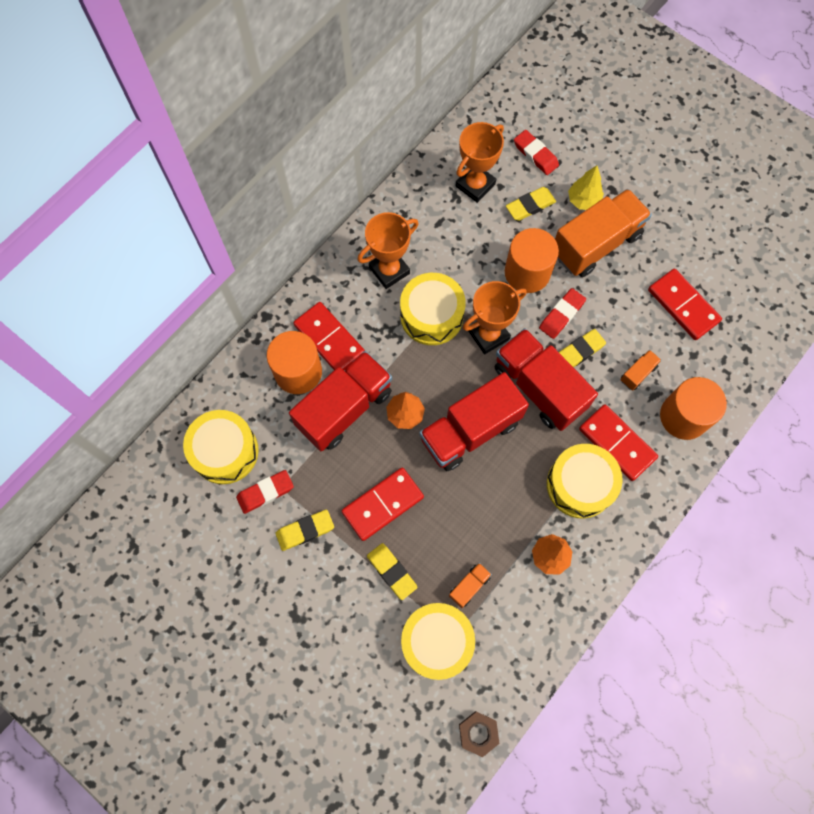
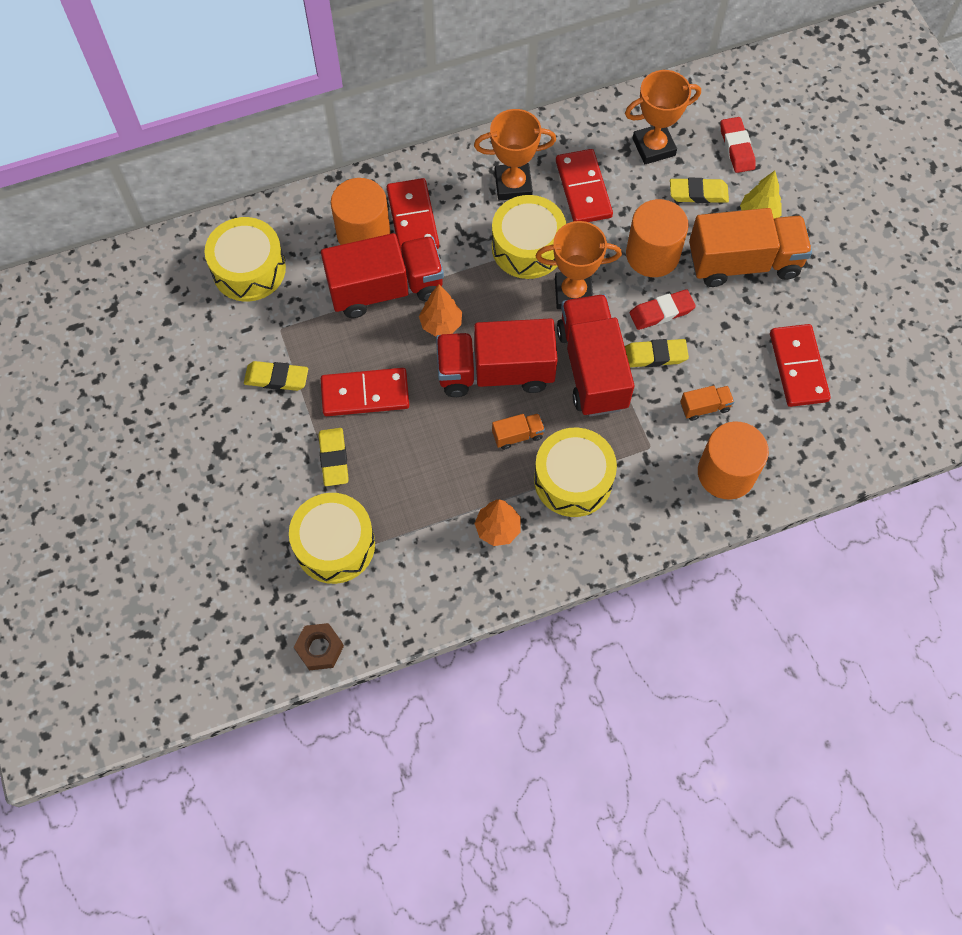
camera: 30 degrees right, 5 degrees down
(265, 492) = (262, 325): red eraser -> none
(469, 586) = (399, 512): orange truck -> orange truck (517, 435)
(617, 443) = (637, 461): red domino -> red domino (583, 189)

